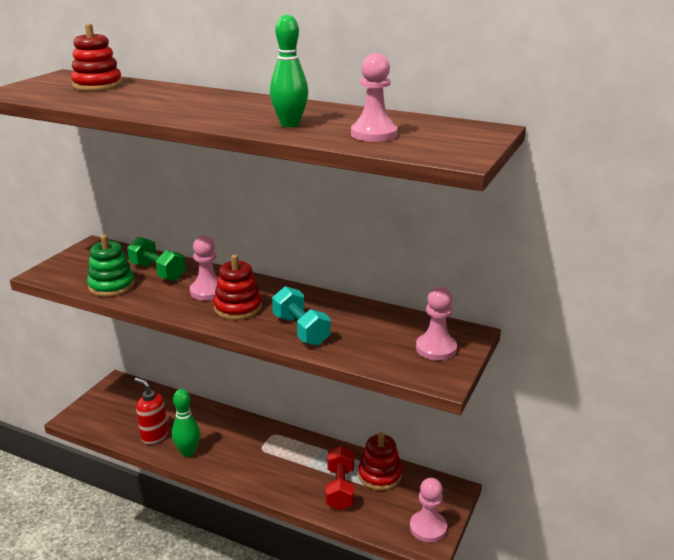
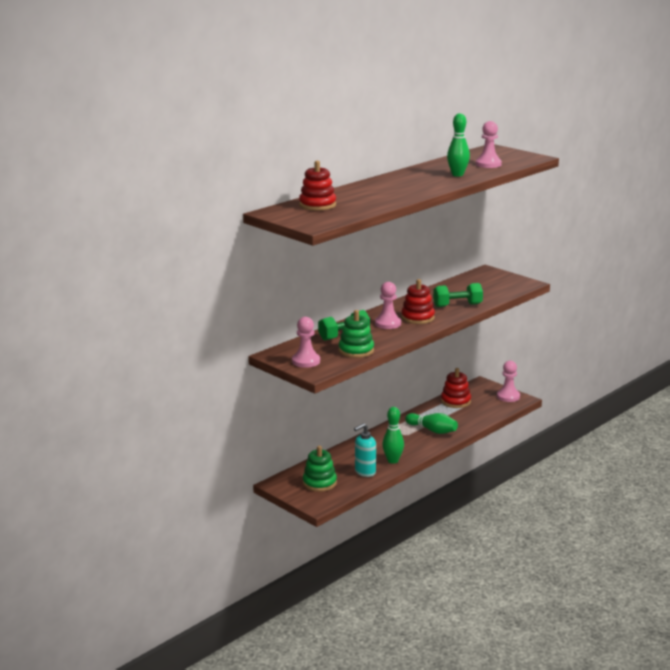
camera: 70 degrees left, 5 degrees down
(122, 409) = (319, 483): none -> green stacking toy
(154, 436) = (365, 472): red soap dispenser -> turquoise soap dispenser
(282, 470) = (432, 430): none -> green bowling pin
(301, 330) = (457, 305): turquoise dumbbell -> green dumbbell
(340, 488) = (461, 415): red dumbbell -> none
(436, 348) = (497, 279): pink pawn -> pink pawn (306, 361)

